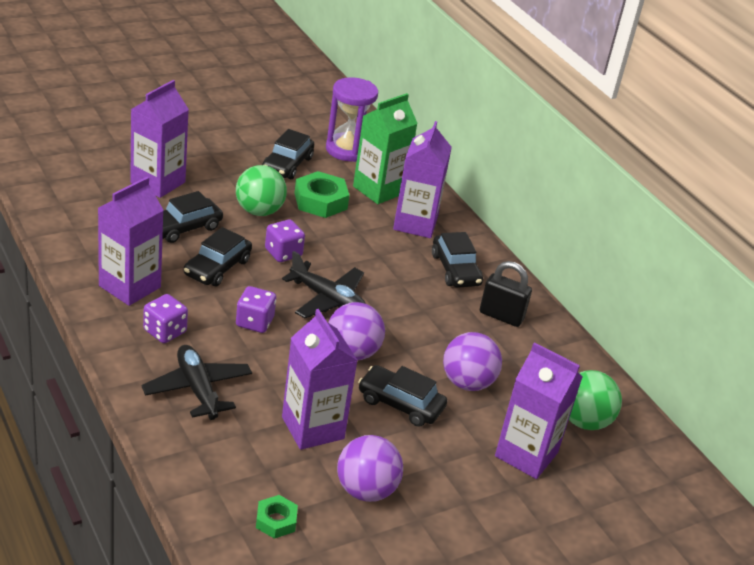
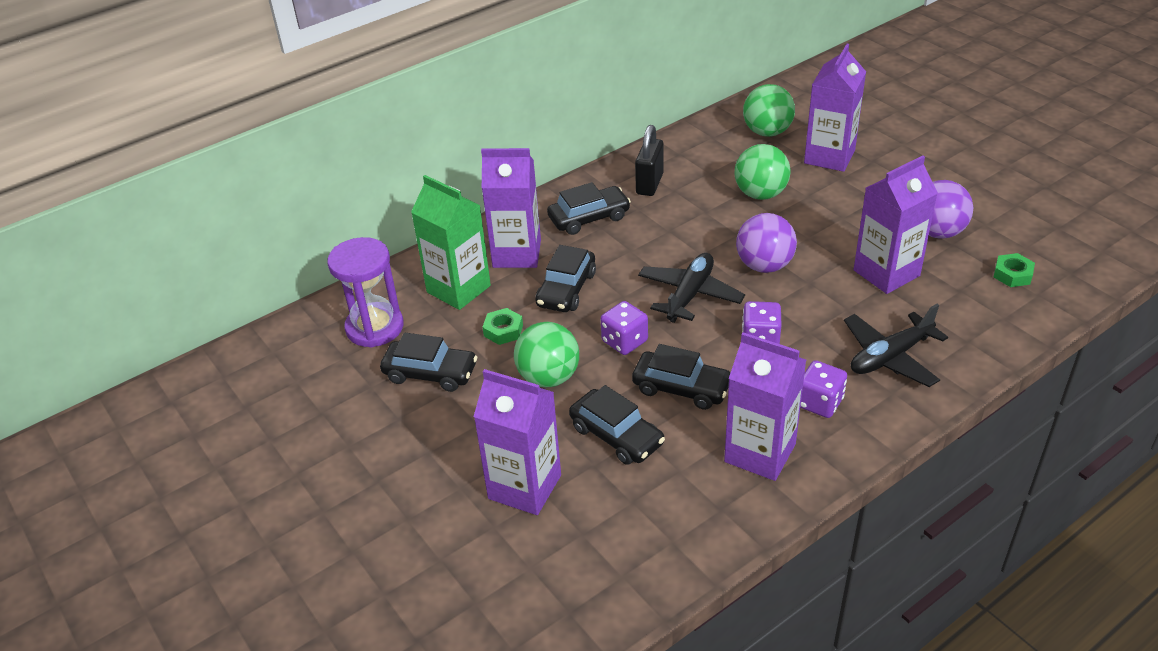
camera: 90 degrees left, 5 degrees up
(320, 201) = (503, 330): green nut -> green nut, size x0.58
(400, 404) = (816, 227): black car -> black car (566, 289)
(467, 382) = (760, 194): purple ball -> green ball

